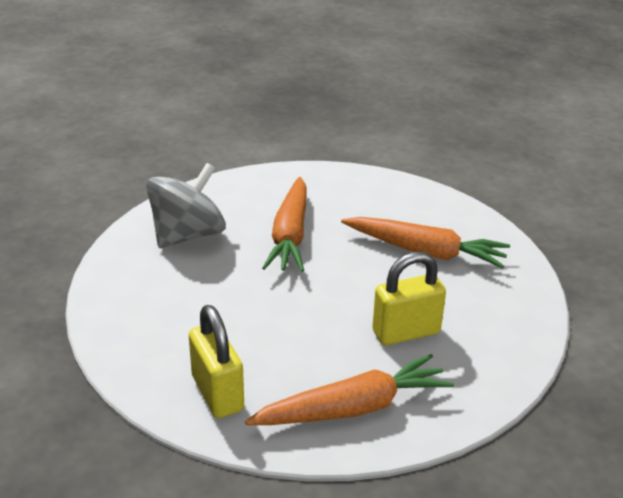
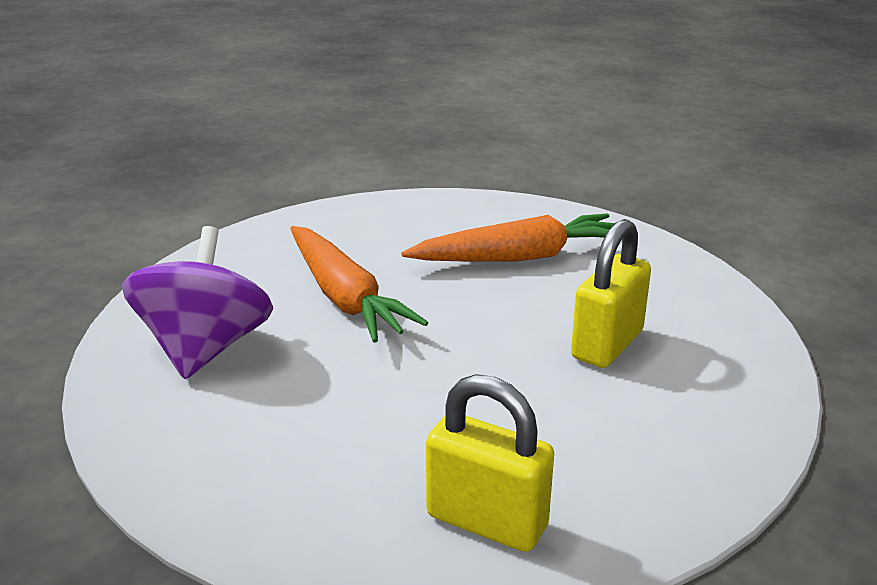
camera: 35 degrees left, 5 degrees down
(188, 235) = (205, 348): grey spinning top -> purple spinning top
(353, 408) = (661, 452): orange carrot -> none

